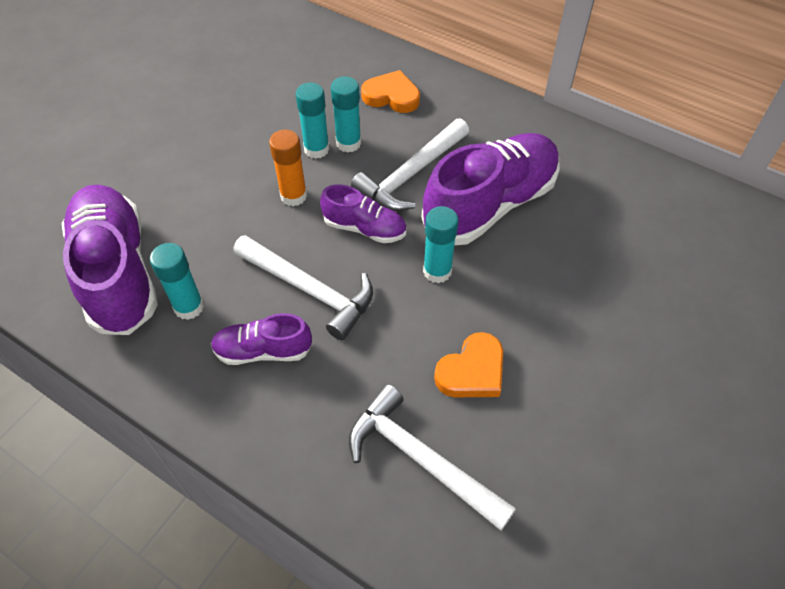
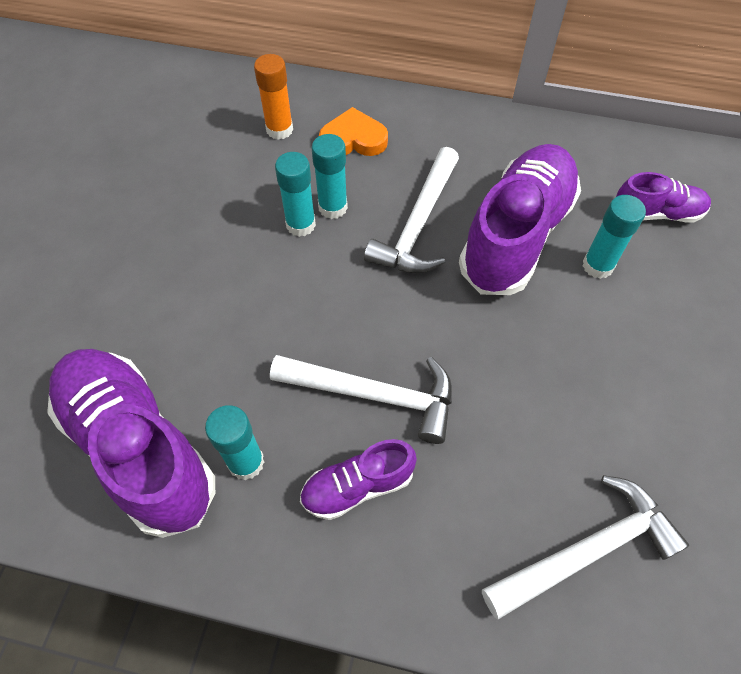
camera: 20 degrees left, 5 degrees up
(293, 196) = (302, 288): orange glue stick -> orange glue stick (279, 129)
(364, 228) = (398, 302): purple shoe -> purple shoe (656, 213)
(421, 458) = (587, 551): white hammer -> white hammer turned 135 degrees clockwise
(437, 271) = (499, 328): turquoise glue stick -> turquoise glue stick (597, 266)
(472, 371) = (589, 431): orange heart -> none

